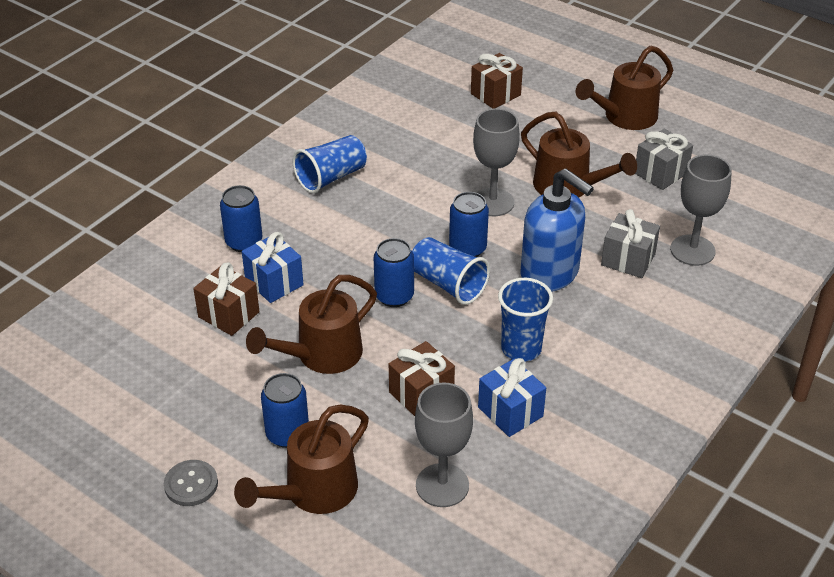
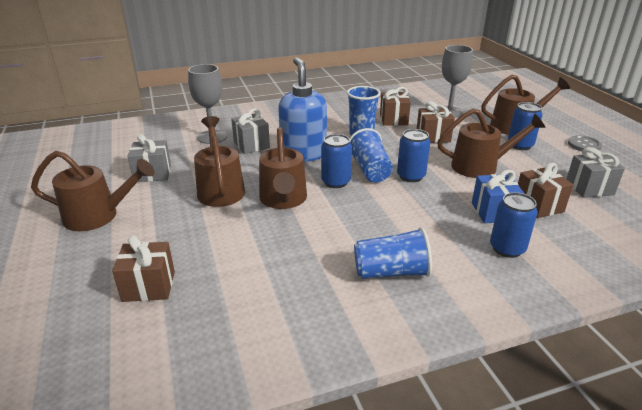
camera: 145 degrees left, 10 degrees down
(173, 375) = (589, 188): none -> grey gift
(492, 202) = (283, 200): grey goblet -> brown watering can
(510, 412) = (393, 119): blue gift -> brown gift

